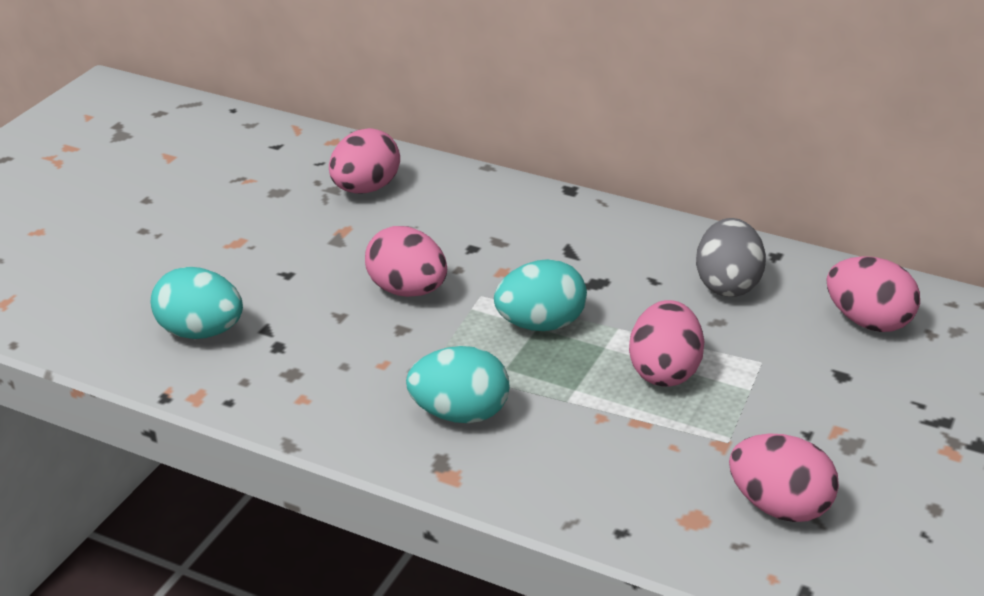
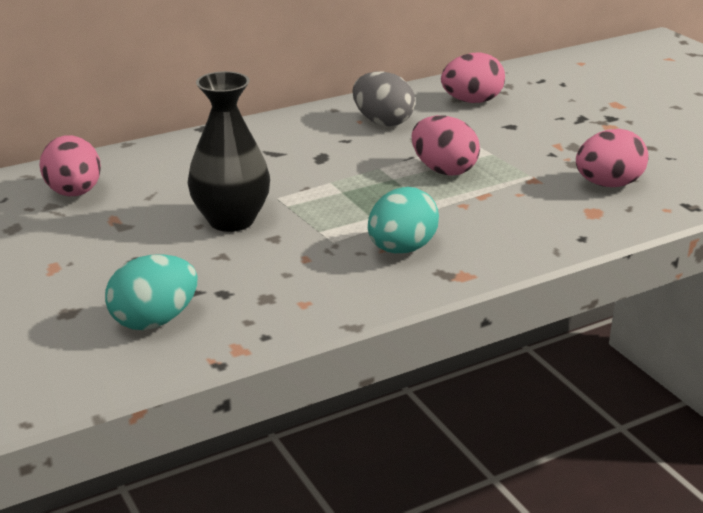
camera: 55 degrees left, 5 degrees down
(407, 290) = (231, 220): pink egg -> black vase
(540, 324) = (341, 189): turquoise egg -> none

